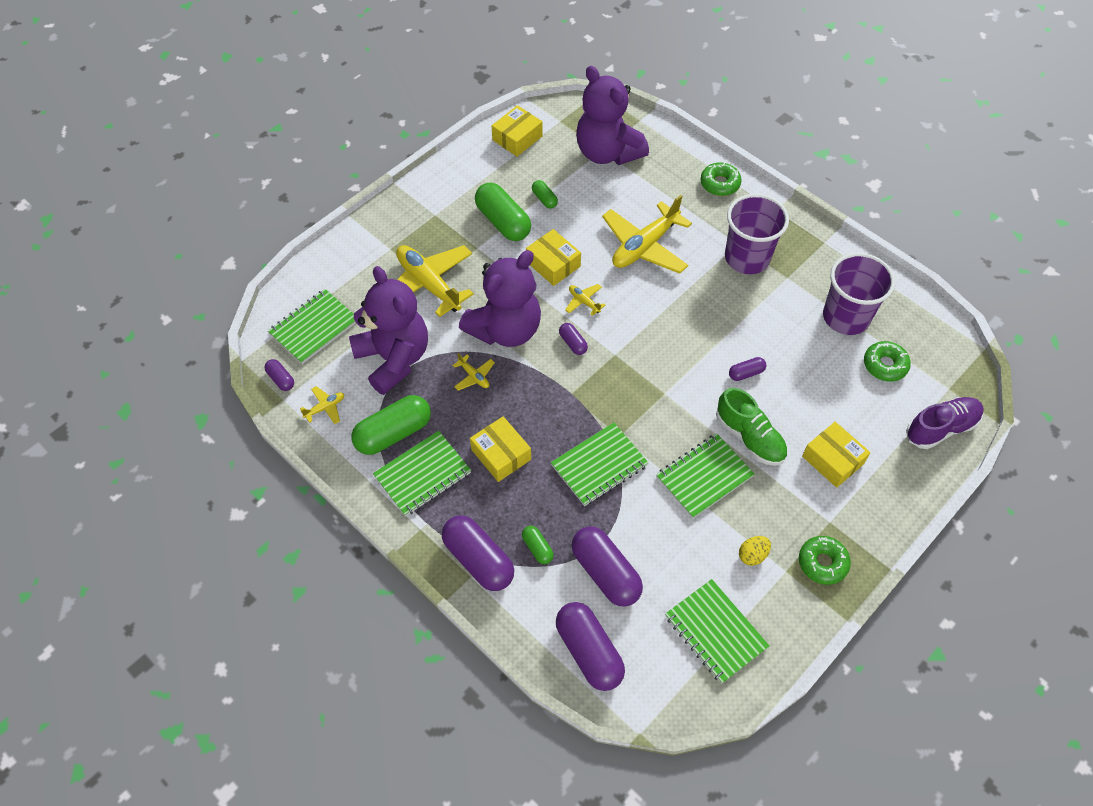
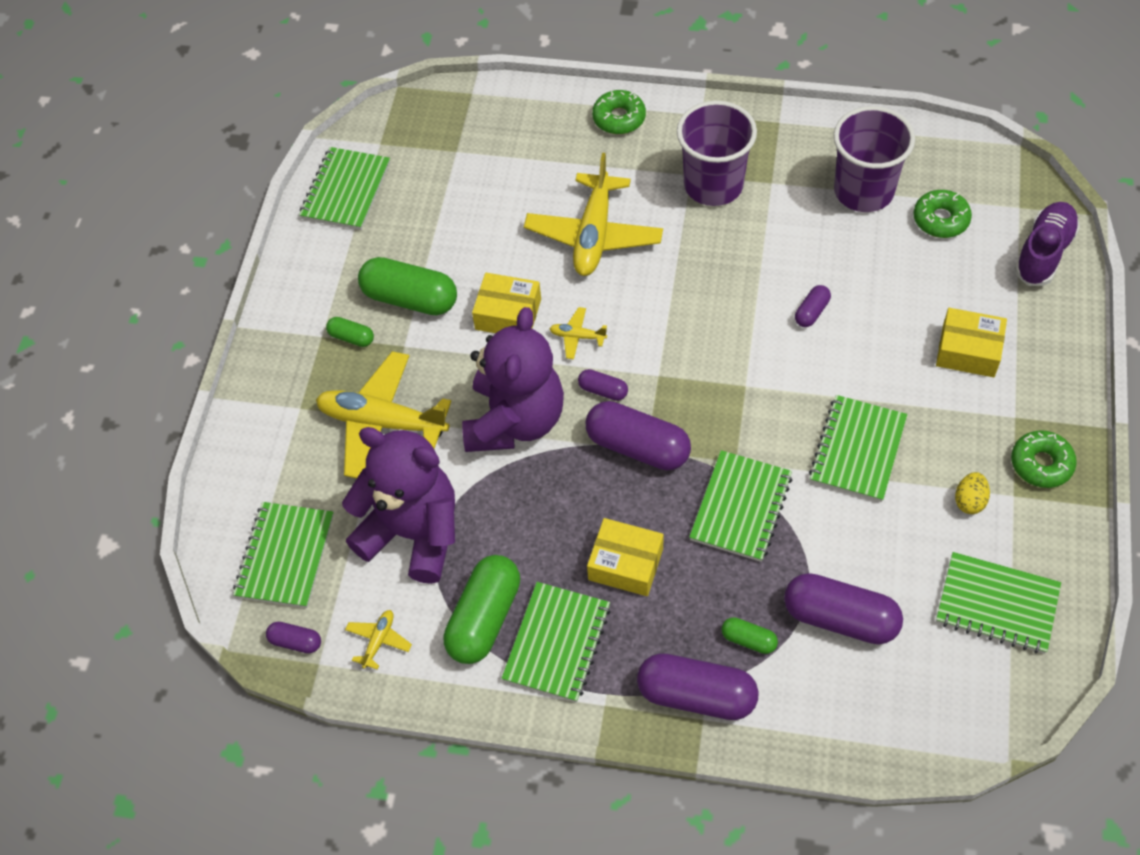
camera: 30 degrees left, 0 degrees up
(474, 376) = (523, 496): yellow plane -> none
(517, 138) = (346, 191): yellow box -> green notebook
(544, 199) = (437, 245): green capsule -> green capsule (351, 337)
(589, 651) = (890, 713): purple capsule -> purple capsule (637, 447)
(607, 152) = (465, 150): purple teddy bear -> none
(749, 437) = (869, 378): green shoe -> none

